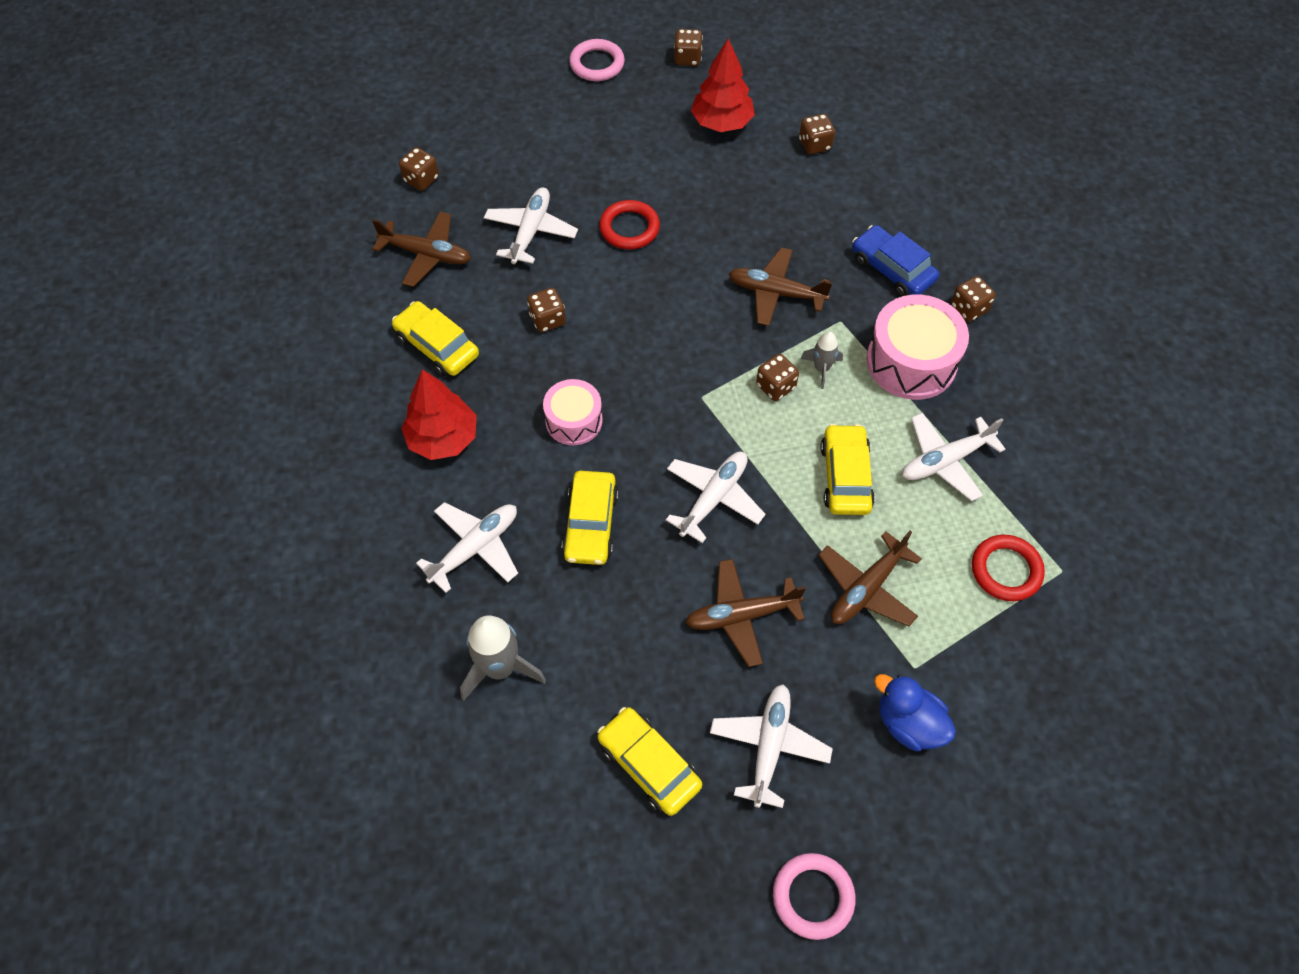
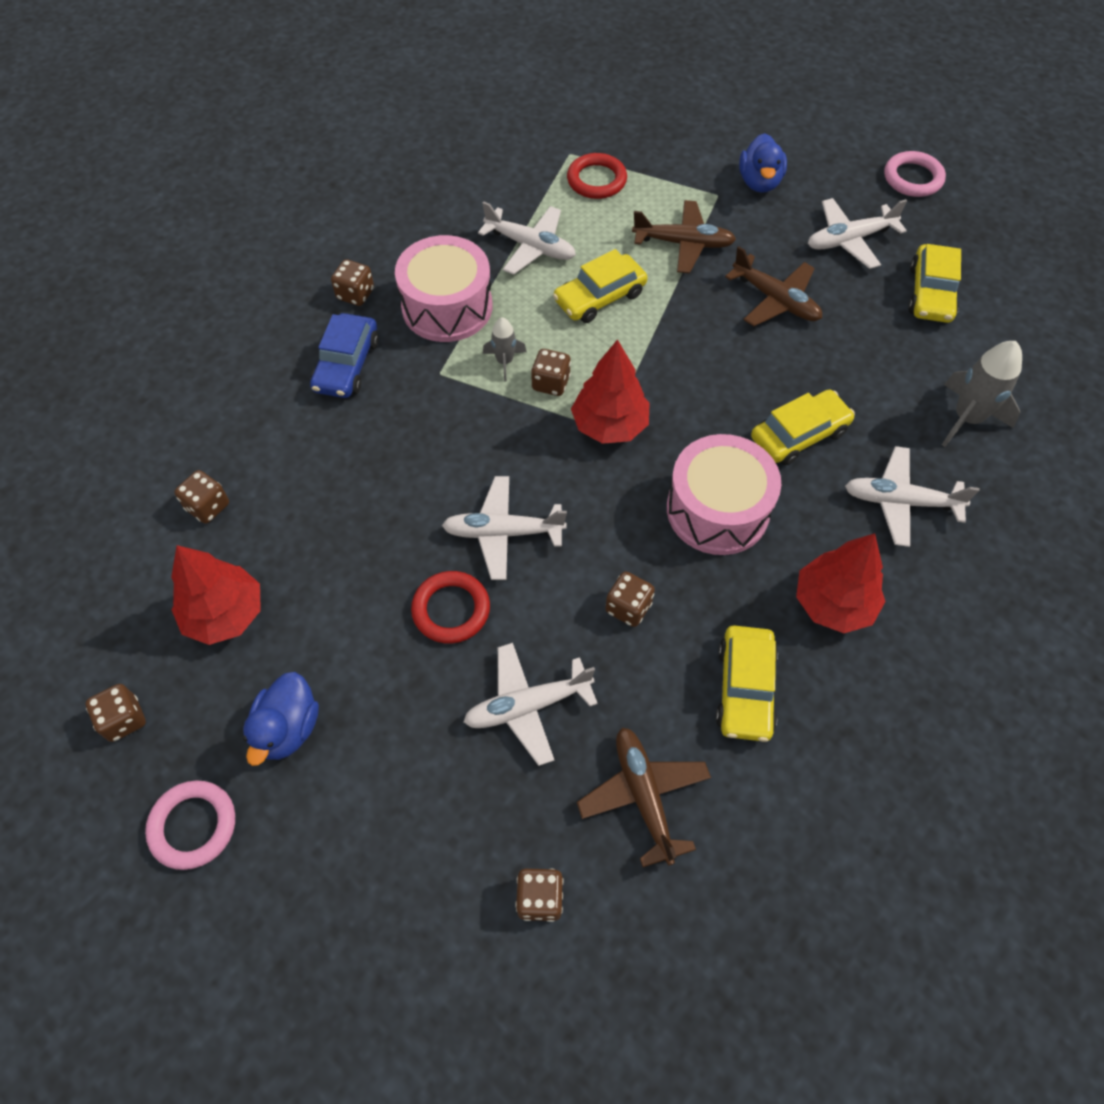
camera: 125 degrees left, 0 degrees up
(574, 420) = (717, 510): pink drum -> pink drum, size x1.62
(618, 121) = (288, 728): none -> blue duck
(704, 400) = (610, 425): none -> red tree
(714, 498) = (696, 367): white plane -> white plane (502, 533)
(775, 293) = (443, 437): brown plane -> none

